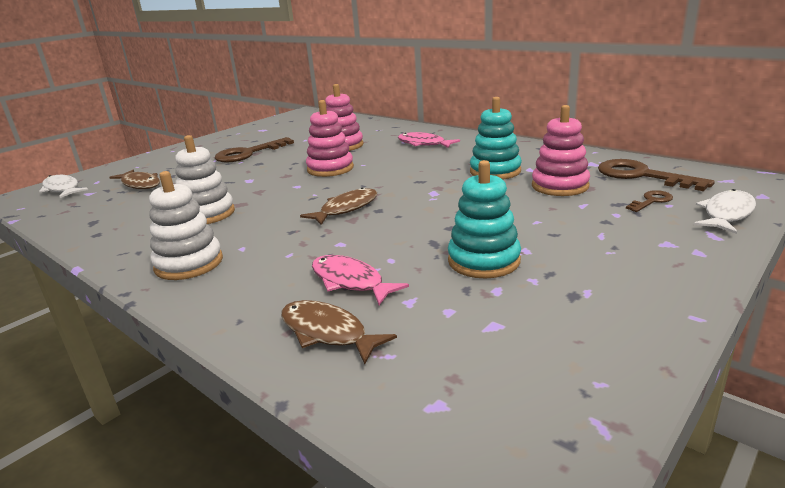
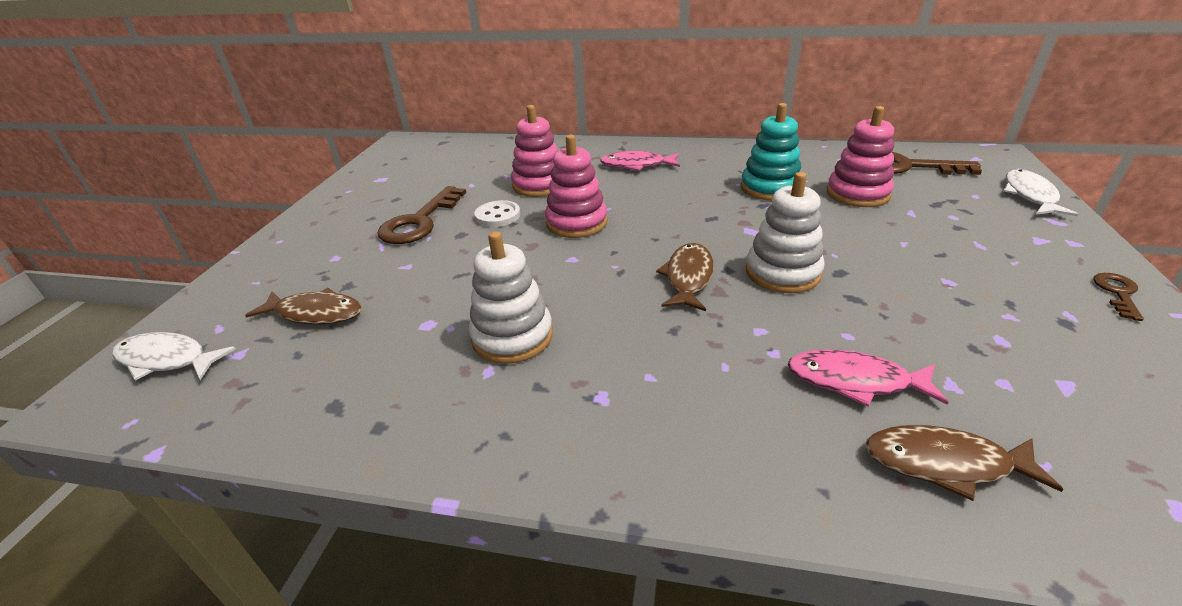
camera: 30 degrees left, 10 degrees up
(189, 264) = (616, 427): white stacking toy -> white stacking toy (782, 272)
(293, 157) = (497, 216): none -> white button
(484, 261) = (935, 307): turquoise stacking toy -> none
(651, 201) = (957, 194): brown key -> brown key (1118, 293)

